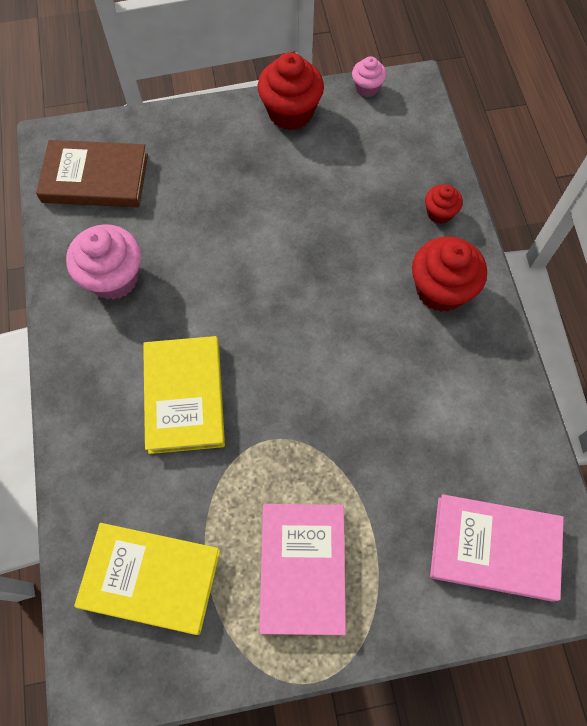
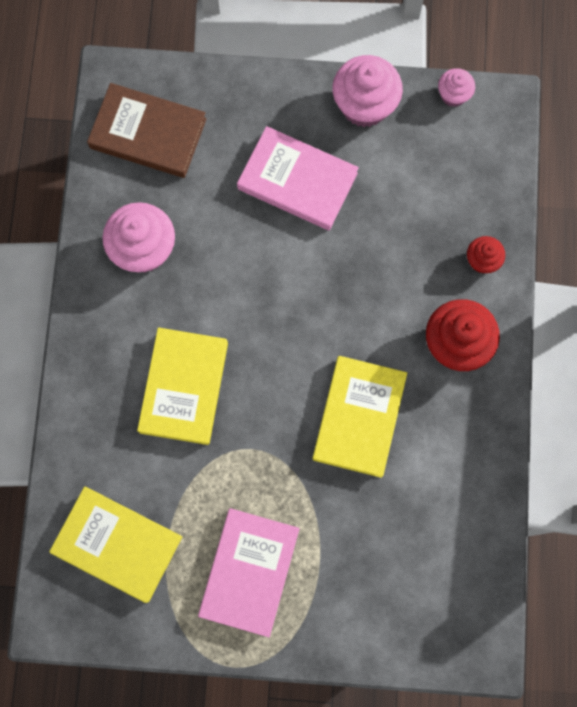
camera: 15 degrees right, 10 degrees up
(290, 112) = (364, 105): red cupcake -> pink cupcake
(370, 380) = (359, 417): none -> yellow book
(494, 548) = (422, 600): pink book -> pink book (297, 181)

